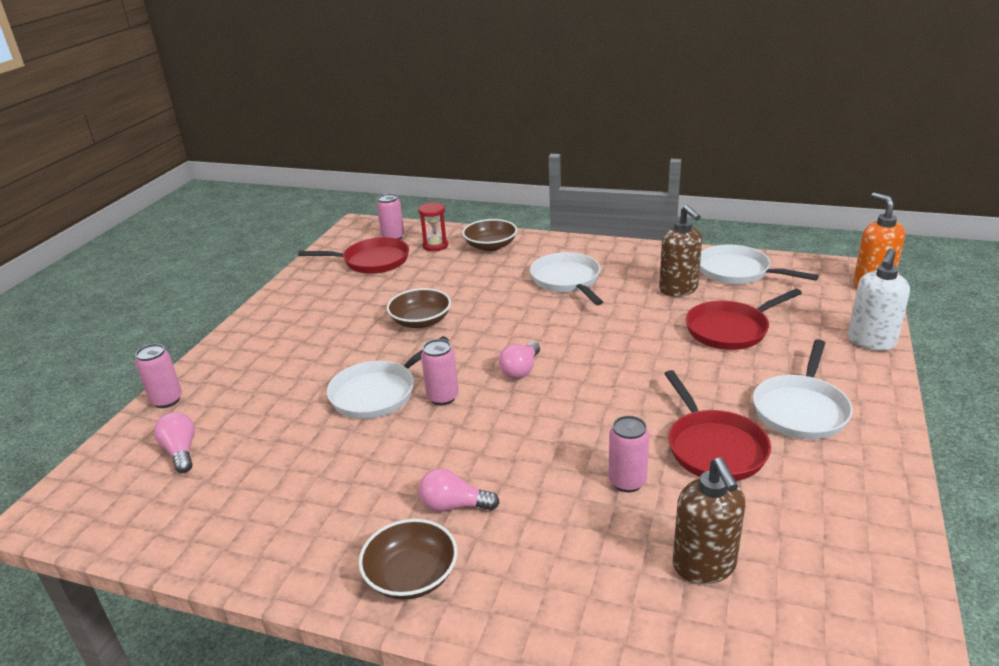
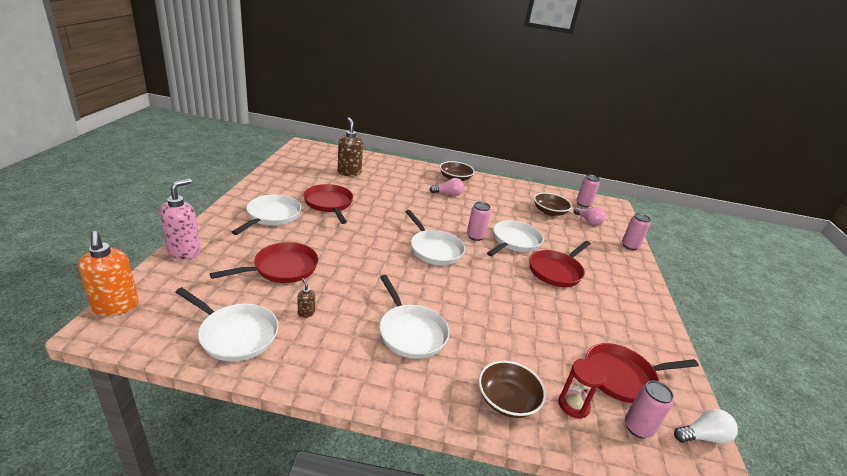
camera: 165 degrees right, 0 degrees up
(344, 236) = (702, 437): none -> white light bulb
(346, 350) = (556, 271): none -> red pan
(421, 321) = (521, 292): brown bowl -> brown bowl (549, 212)
(521, 370) = (434, 249): pink light bulb -> white pan
(627, 482) = (374, 195): pink can -> pink can (583, 204)
(678, 289) = (306, 313): brown soap dispenser -> brown soap dispenser, size x0.45
(871, 341) = (185, 251): white soap dispenser -> pink soap dispenser

